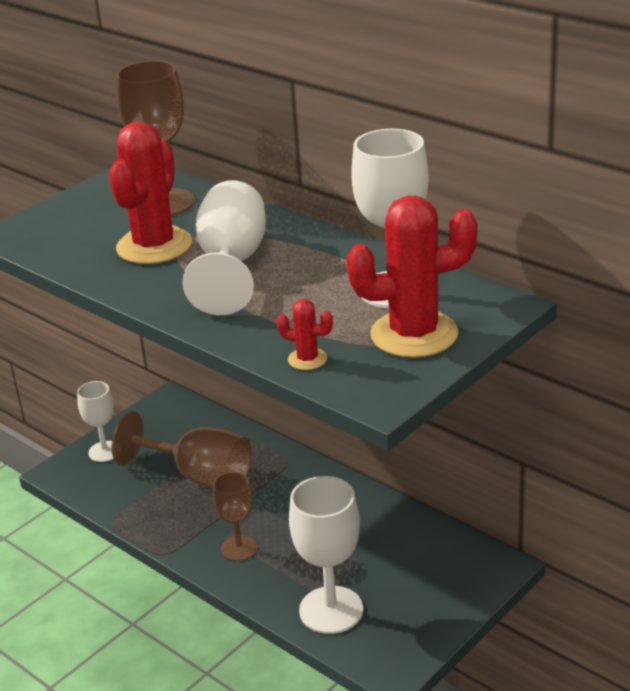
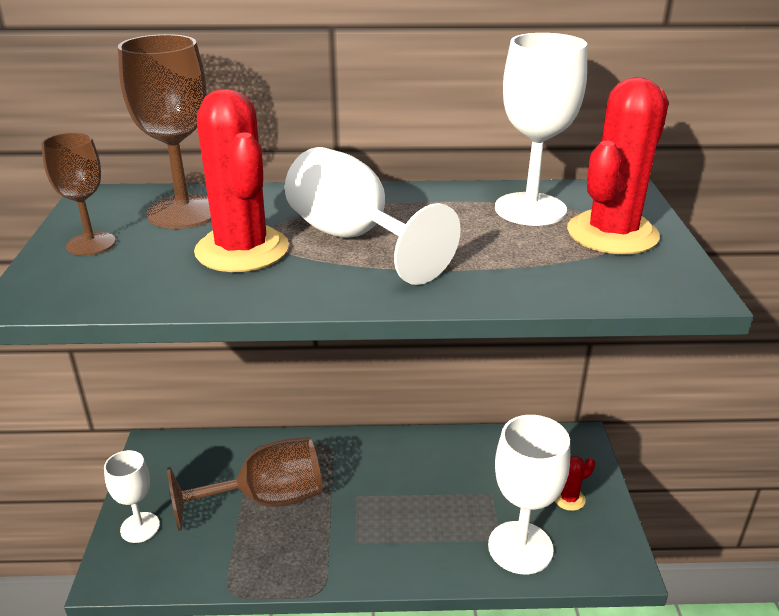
camera: 45 degrees left, 0 degrees up
(239, 548) = (382, 542): brown goblet -> brown goblet (91, 244)
(307, 359) = (576, 286): red cactus -> red cactus (569, 499)

